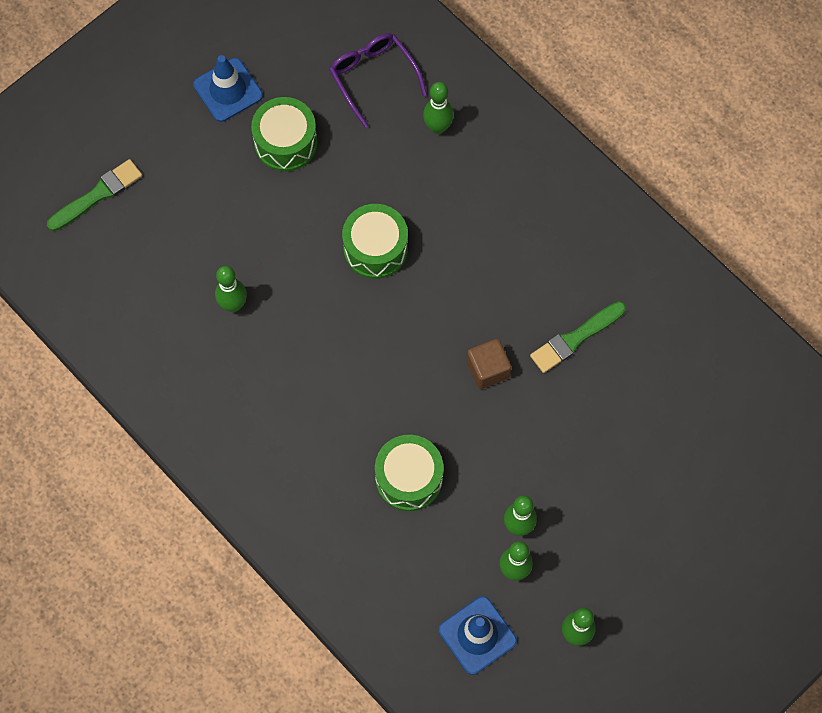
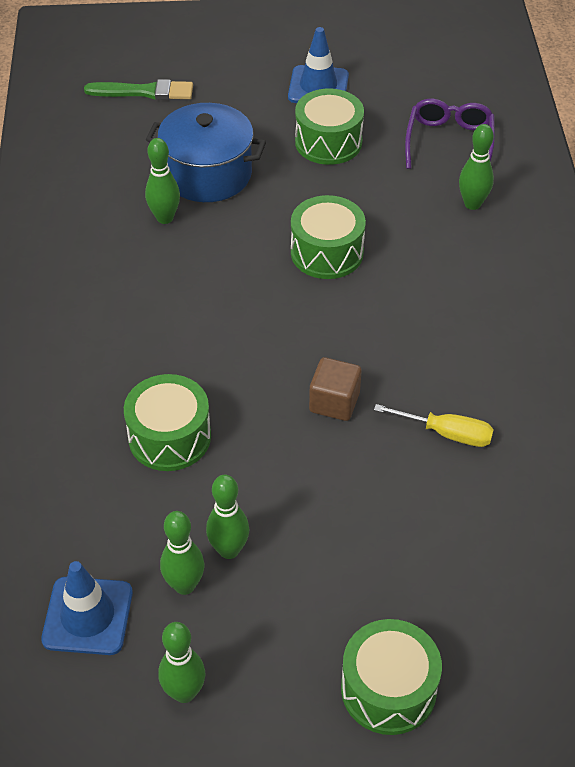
camera: 40 degrees right, 20 degrees down
(225, 240) = (208, 174): none -> blue pot
(575, 338) = (446, 433): green brush -> yellow screwdriver
(682, 539) = (388, 689): none -> green drum

